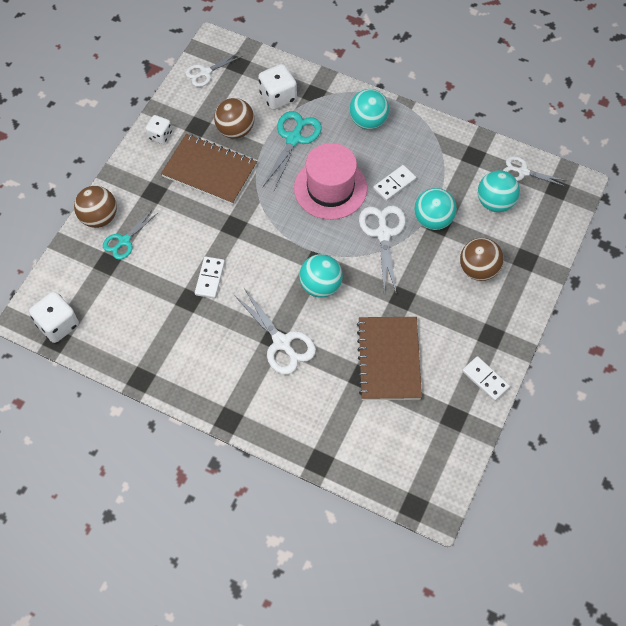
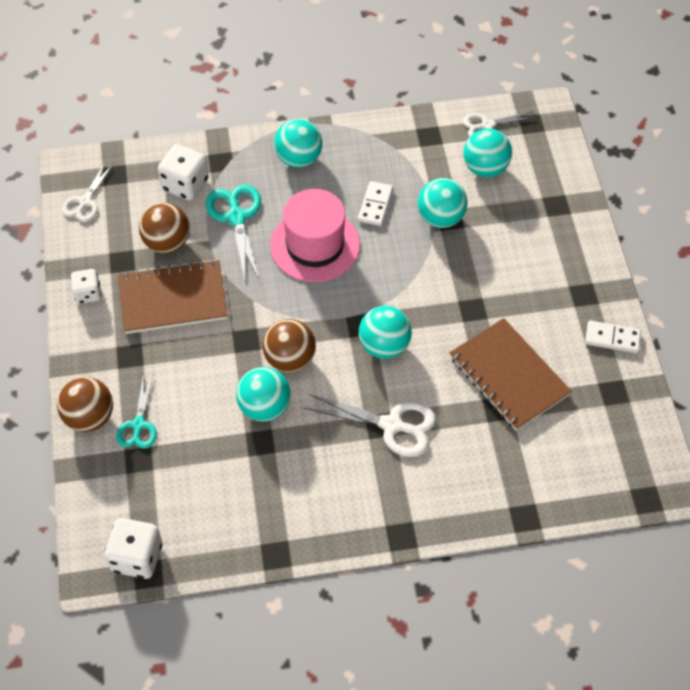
camera: 35 degrees left, 5 degrees down
(210, 278) = (264, 407): white domino -> turquoise ball
(383, 234) = (404, 259): white scissors -> none
(478, 269) = (521, 240): brown ball -> brown ball (290, 359)

